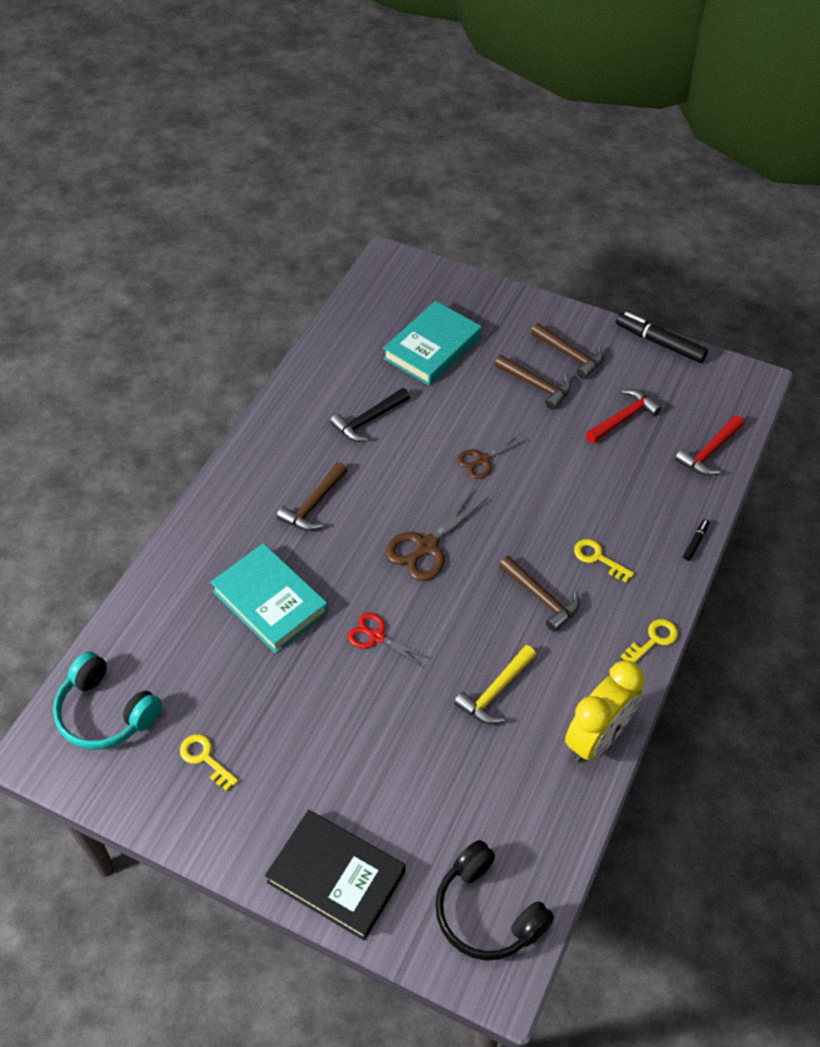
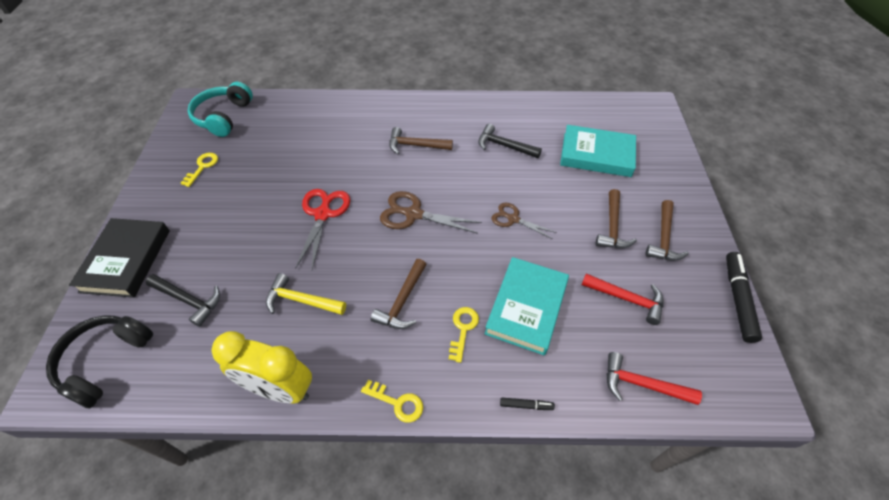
camera: 65 degrees right, 0 degrees up
(270, 601) = (328, 153): turquoise book -> turquoise book (526, 307)
(376, 637) = (323, 214): red scissors -> red scissors, size x1.55
(439, 809) = (188, 300): none -> black hammer

